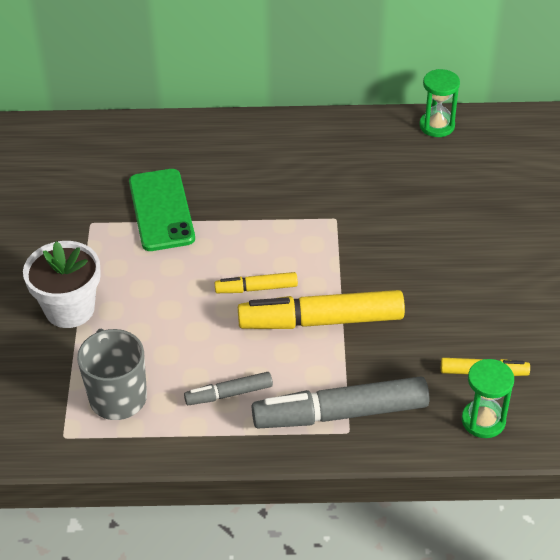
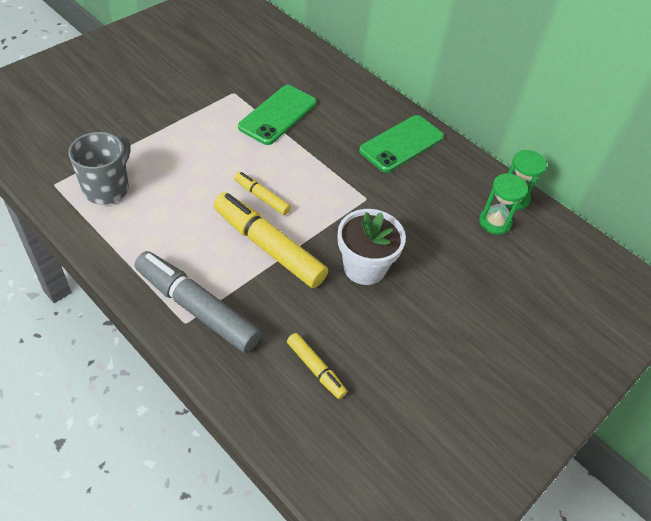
camera: 40 degrees right, 5 degrees up
(70, 309) = (156, 125): white flower pot -> white flower pot (364, 267)
(229, 394) = (159, 239): grey marker -> none
(297, 151) = (401, 144): none -> green phone
(483, 420) = (269, 398): green hourglass -> green hourglass (495, 222)

